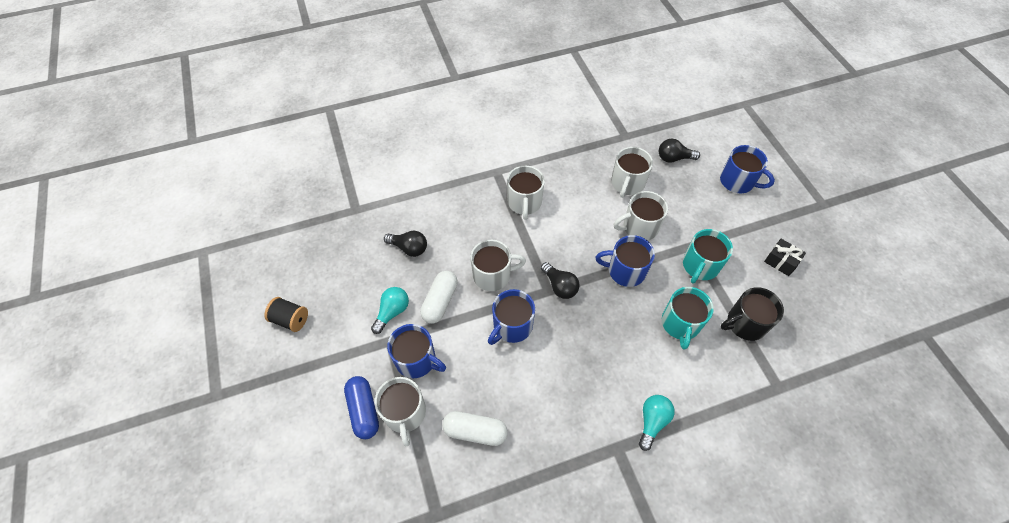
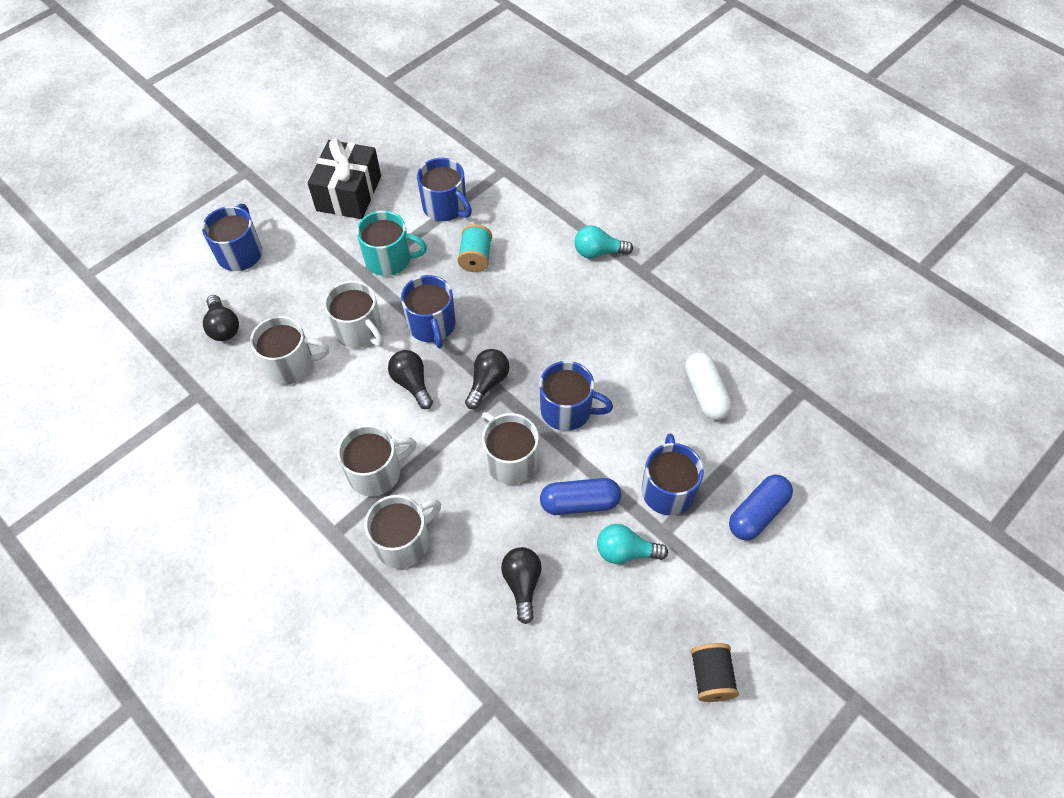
camera: 115 degrees left, 0 degrees up
(405, 413) = (732, 469): white mug -> white mug (403, 542)
(440, 301) = (579, 503): white capsule -> blue capsule
(580, 242) = (412, 383): none -> black light bulb
(680, 324) = (475, 258): turquoise mug -> turquoise spool
(745, 323) = (445, 207): black mug -> blue mug
(781, 261) = (349, 193): black gift -> black gift, size x1.89

